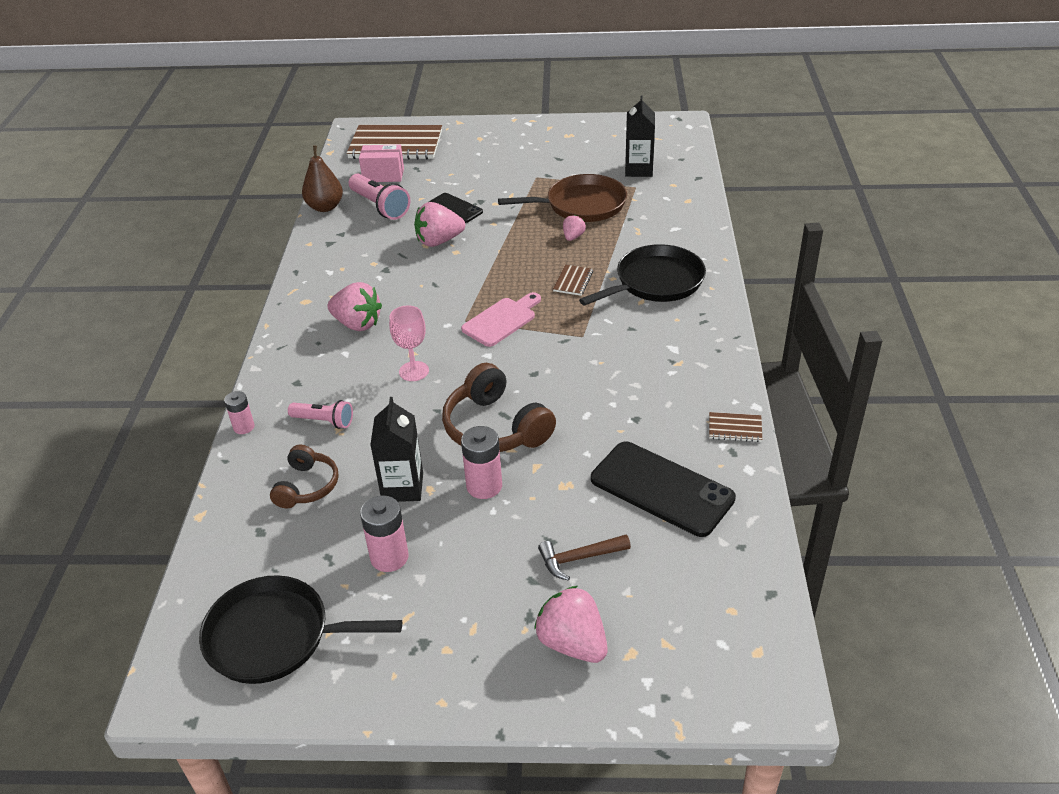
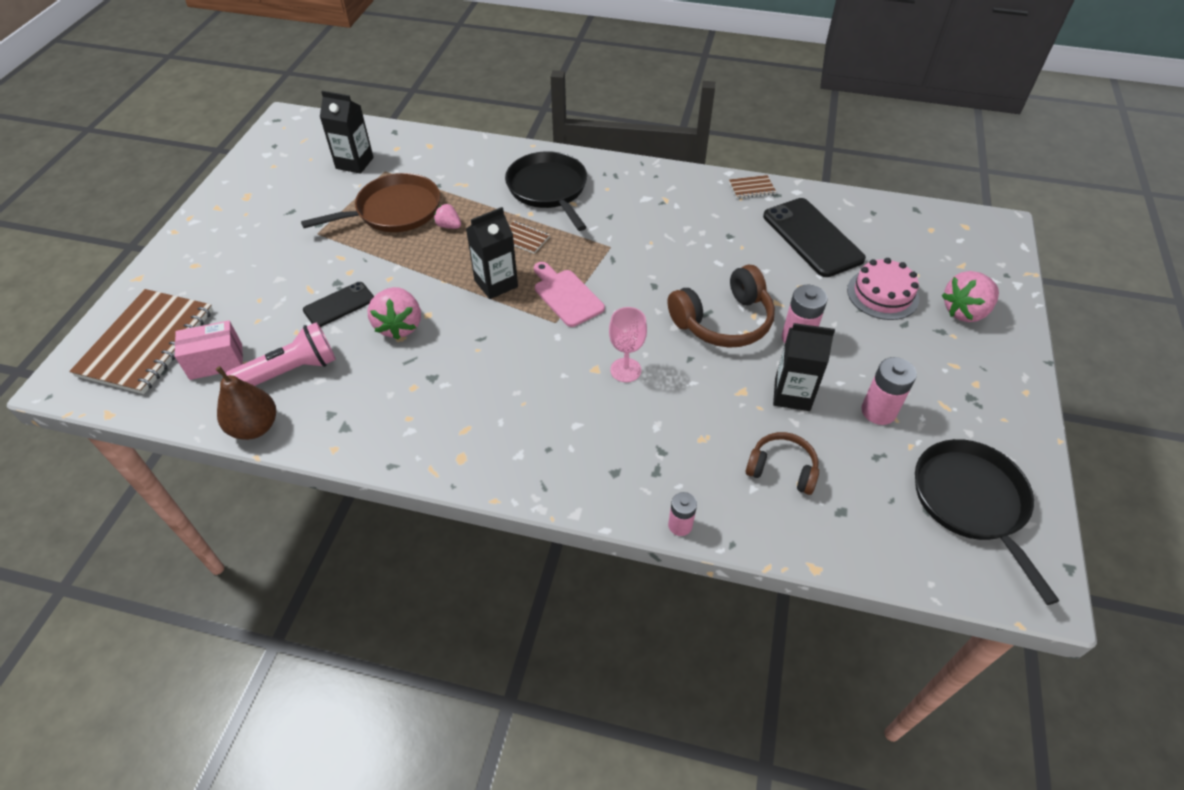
camera: 80 degrees left, 10 degrees up
(274, 636) = (971, 501): black pan -> black pan turned 150 degrees clockwise
(324, 421) = (686, 450): pink flashlight -> none
(357, 324) = (527, 410): pink strawberry -> none
(383, 175) = (216, 362): pink box -> pink box turned 60 degrees clockwise
(505, 278) = (496, 283): none -> black carton
(579, 558) = (882, 294): brown hammer -> pink cake
(581, 205) = (394, 210): brown pan -> brown pan turned 60 degrees clockwise
(662, 488) = (812, 237): black phone -> black phone turned 75 degrees counterclockwise
(735, 428) = (751, 188): brown notebook -> brown notebook turned 60 degrees clockwise

